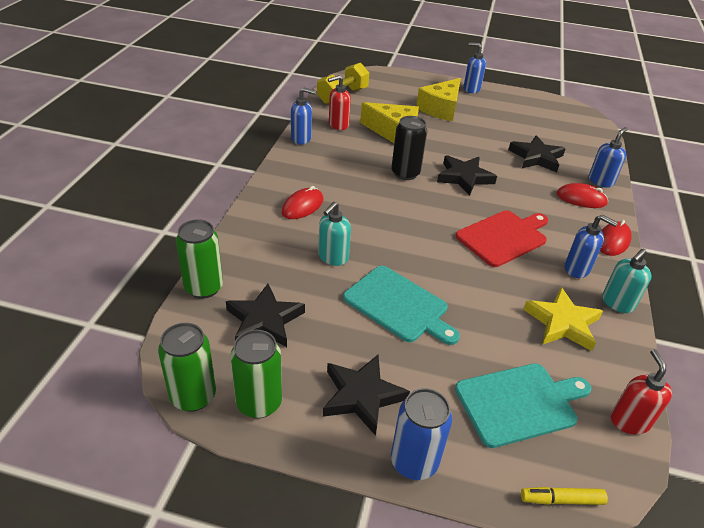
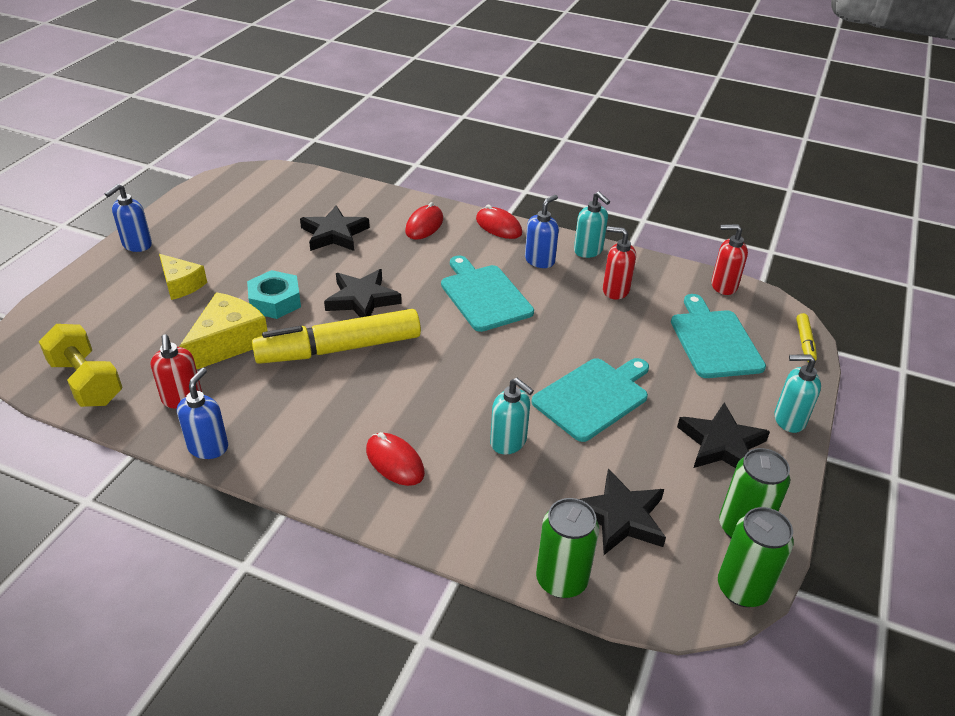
camera: 80 degrees left, 0 degrees up
(405, 173) = (339, 348): black can -> yellow marker
(414, 462) = (789, 419): blue can -> turquoise soap dispenser
(441, 109) = (181, 284): yellow cheese -> yellow cheese, size x0.66
(442, 143) = (275, 301): none -> turquoise nut
(503, 237) = (484, 295): red cutting board -> turquoise cutting board
(562, 323) = (615, 290): yellow star -> red soap dispenser
(601, 181) = (394, 203): blue soap dispenser -> none

